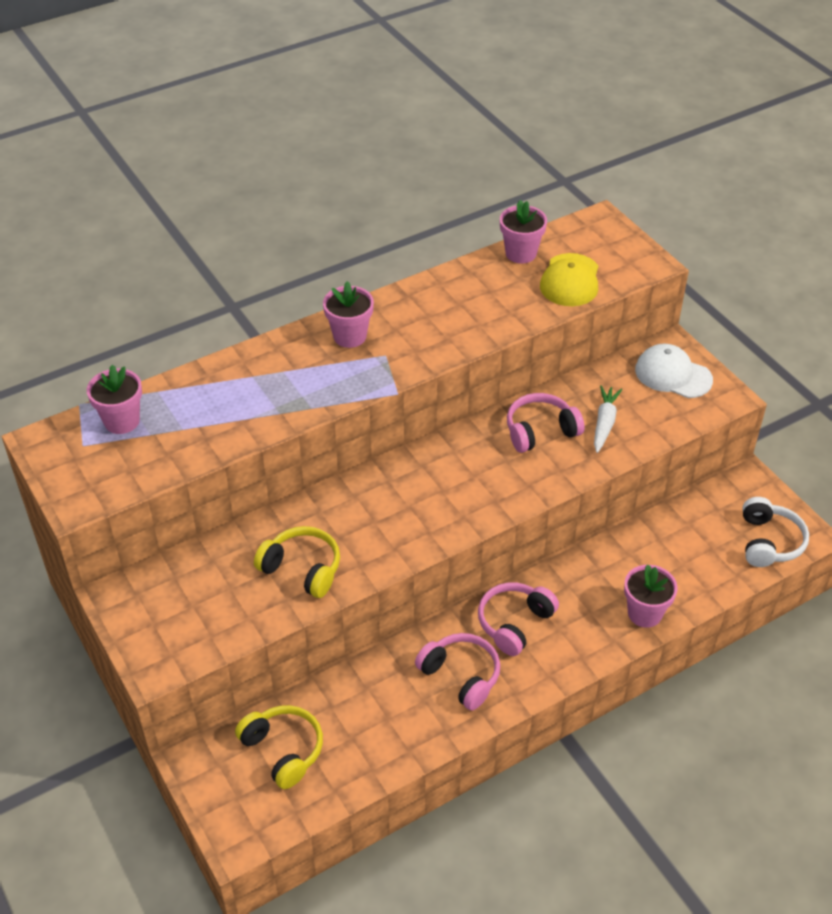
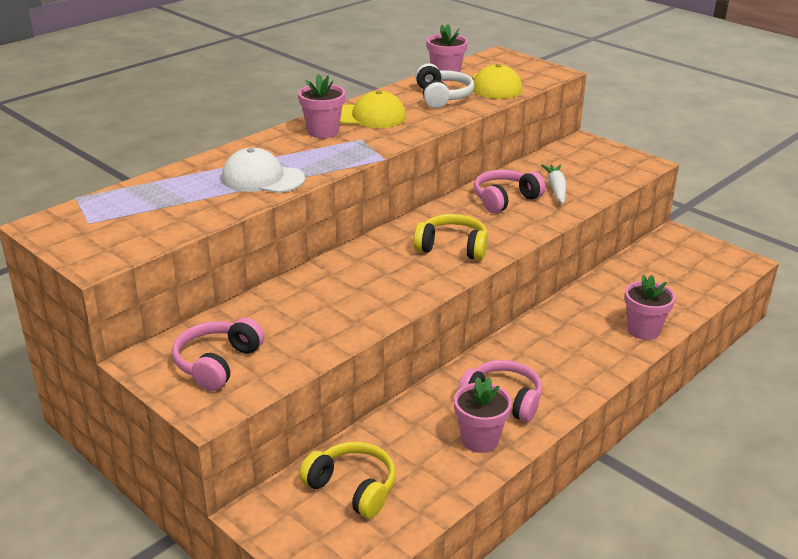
camera: 15 degrees left, 15 degrees down
(122, 421) = (124, 203): pink flower pot -> pink flower pot (479, 440)
(302, 569) = (332, 314): yellow headphones -> yellow headphones (452, 247)
(408, 317) = (369, 116): none -> yellow cap
(514, 623) = (532, 354): pink headphones -> pink headphones (217, 363)
(673, 375) = (594, 156): white cap -> white cap (262, 178)
(769, 542) = (717, 270): white headphones -> white headphones (442, 97)

